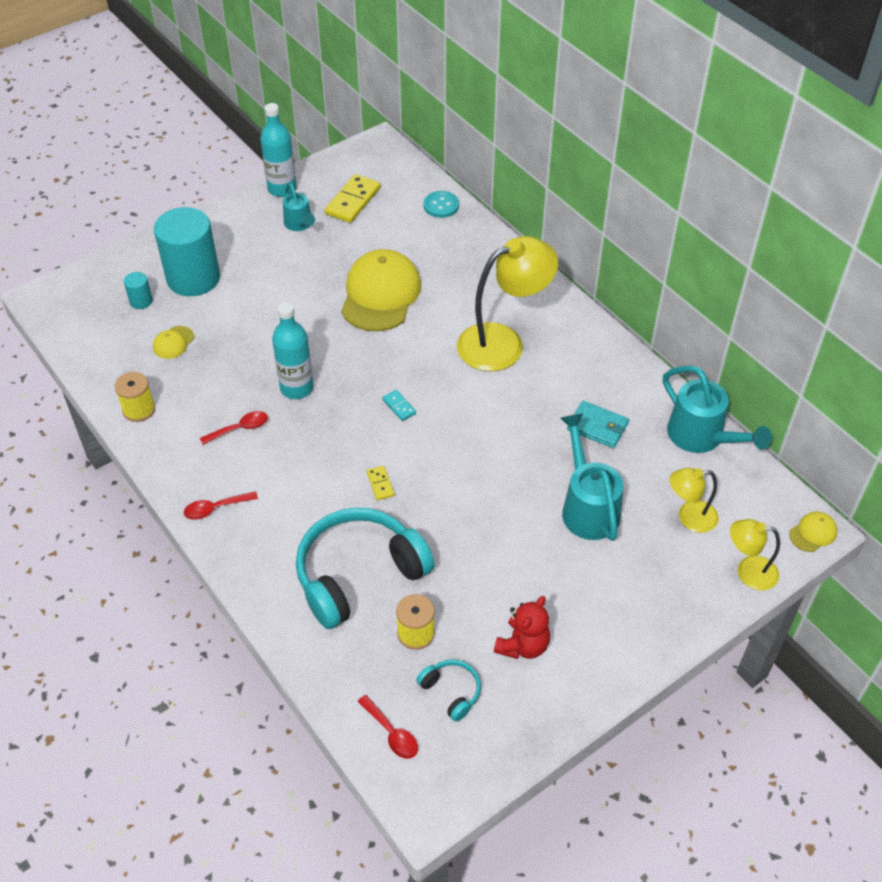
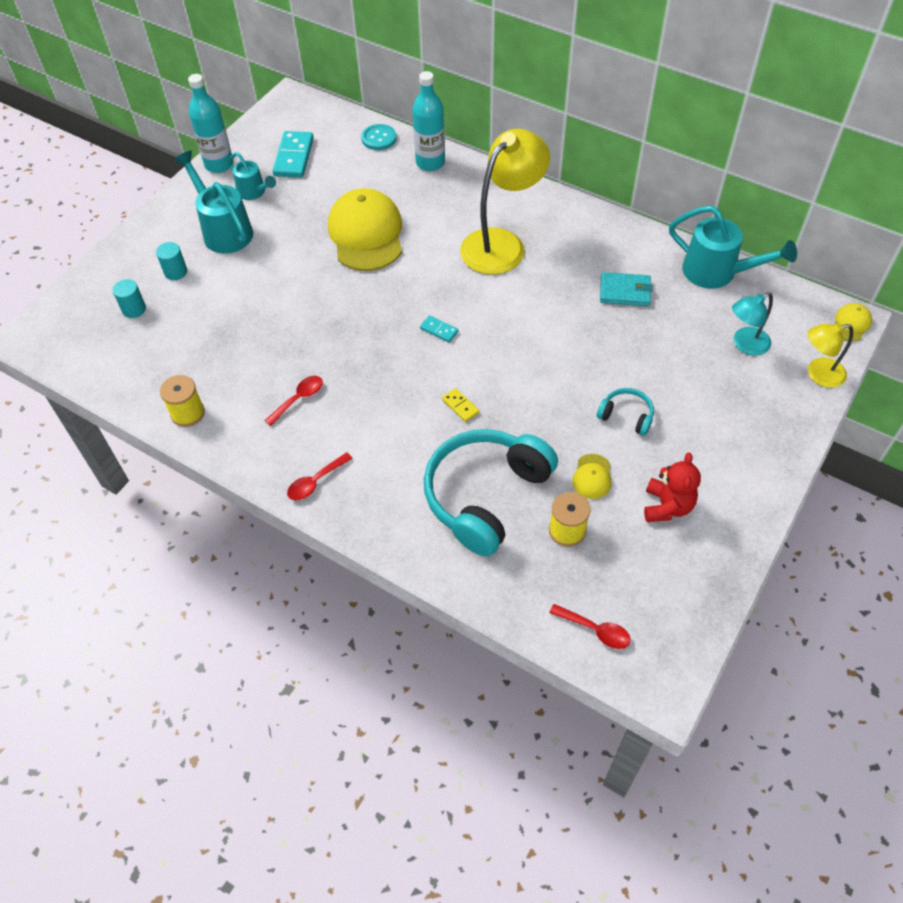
camera: 20 degrees left, 5 degrees up
(173, 342) = (188, 338): yellow cap -> yellow cap (592, 476)
(193, 278) = (175, 272): turquoise cylinder -> turquoise cylinder, size x0.42
(297, 388) = (333, 343): turquoise bottle -> turquoise bottle (430, 162)
(353, 201) = (293, 157): yellow domino -> turquoise domino
(451, 691) = (628, 571): turquoise headphones -> turquoise headphones (626, 416)
(588, 507) = (655, 364): turquoise watering can -> turquoise watering can (224, 230)
(689, 517) = (745, 345): yellow lamp -> turquoise lamp

